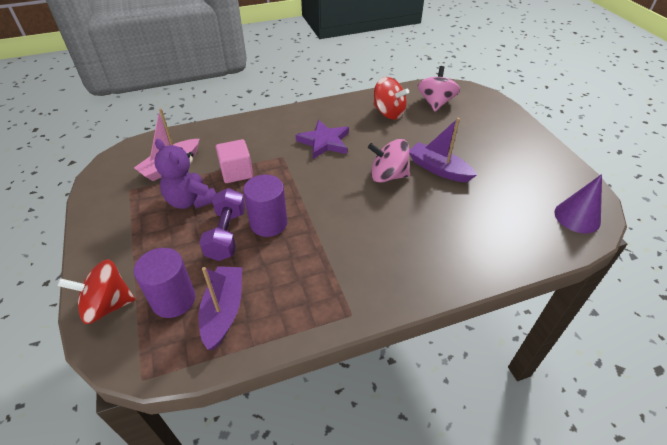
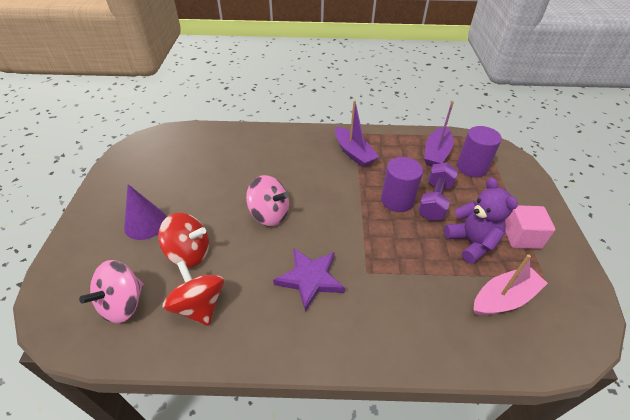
camera: 160 degrees left, 0 degrees up
(107, 305) = (519, 175): red spinning top -> red spinning top (189, 253)
(236, 172) = (423, 265): pink cube -> pink cube (521, 237)
(438, 169) = (217, 207): purple boat -> purple boat (353, 153)
(577, 217) = (160, 142): purple cone -> purple cone (145, 223)

